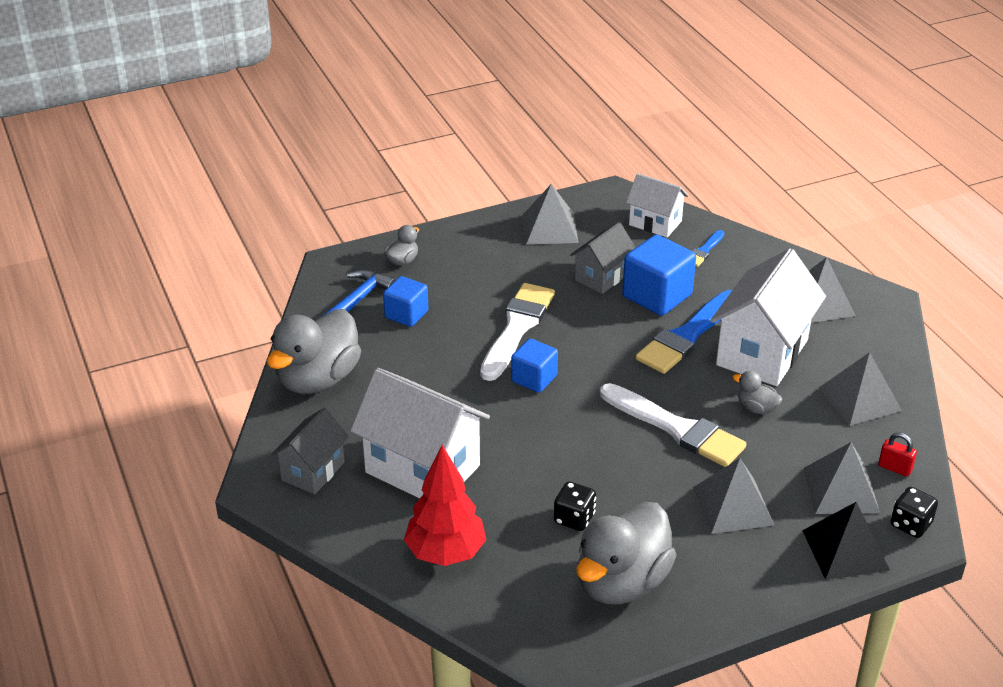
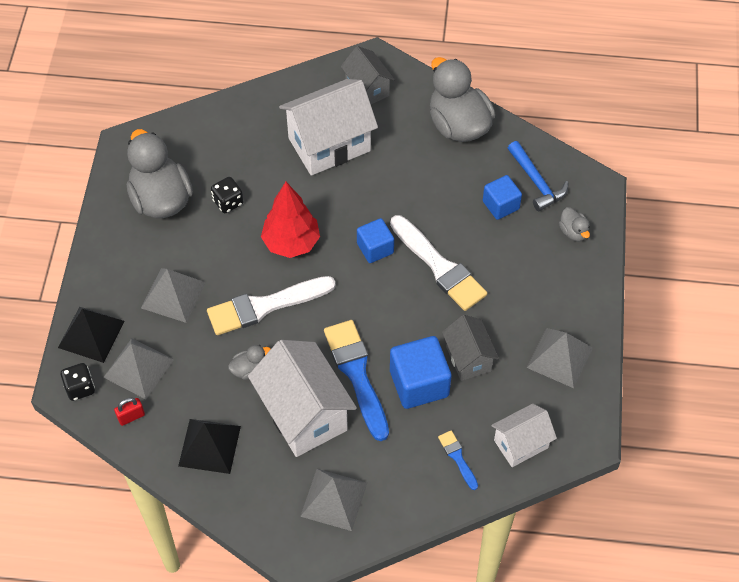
camera: 120 degrees right, 20 degrees up
(446, 553) = (249, 125): red tree -> red tree (291, 243)
(859, 399) = (209, 445): grey pyramid -> black pyramid

